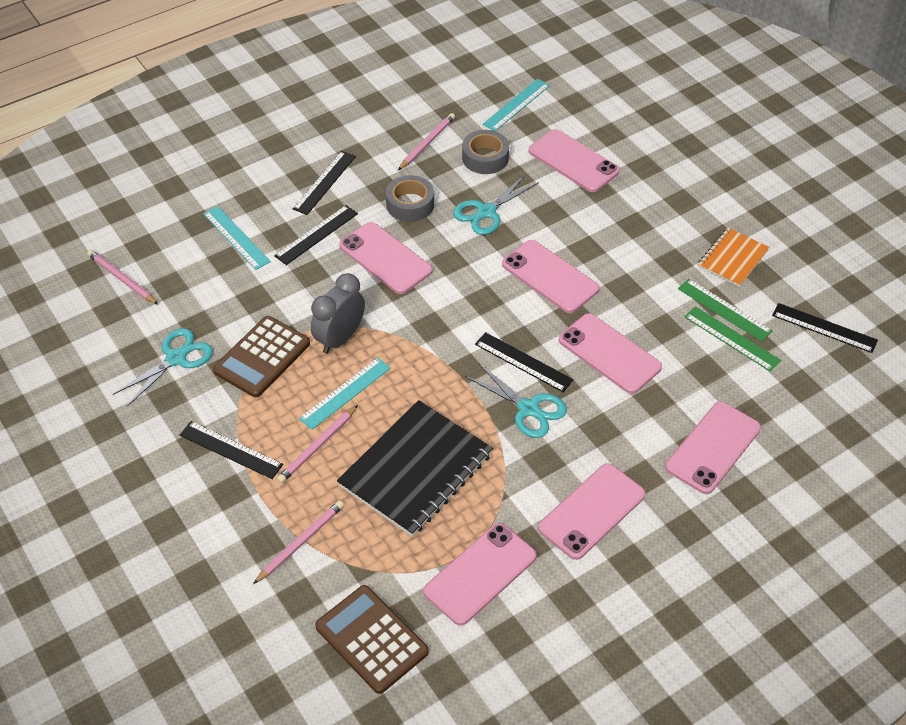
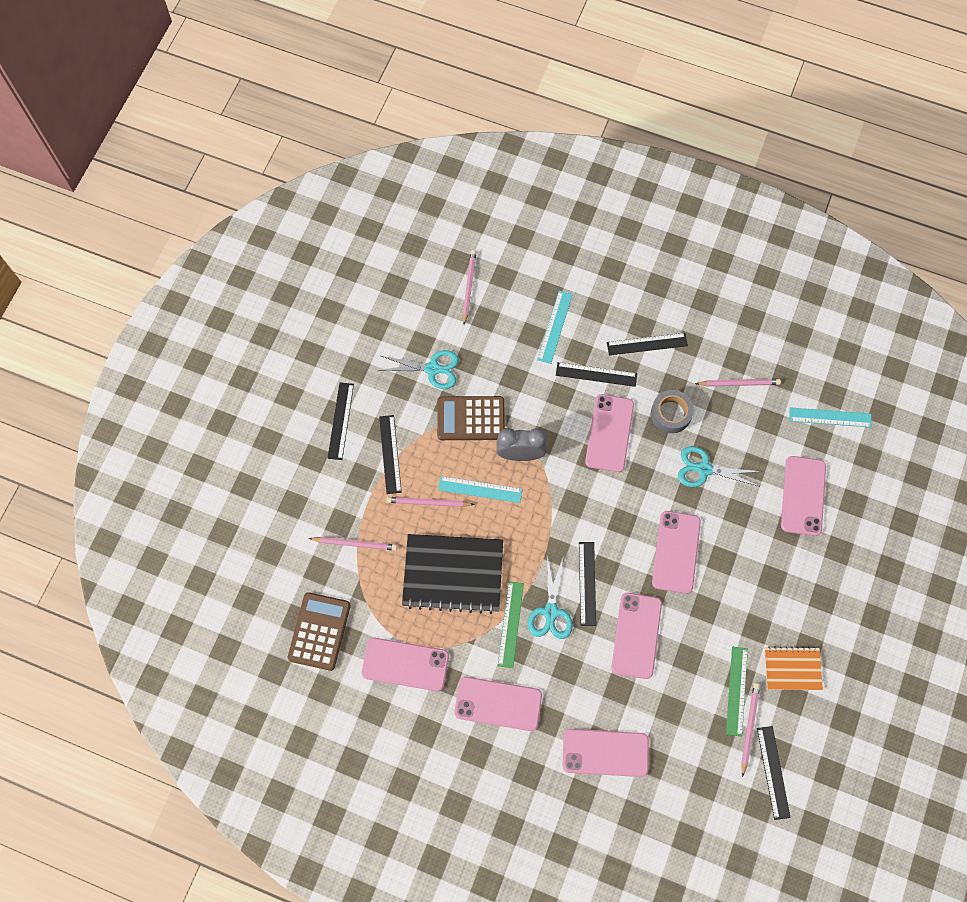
camera: 55 degrees right, 20 degrees up
(148, 474) = (340, 421): none -> black ruler
(485, 158) = (756, 432): grey tape -> none
(732, 338) = (713, 711): green ruler -> green ruler (510, 624)
(767, 321) = (749, 727): none -> pink pencil

